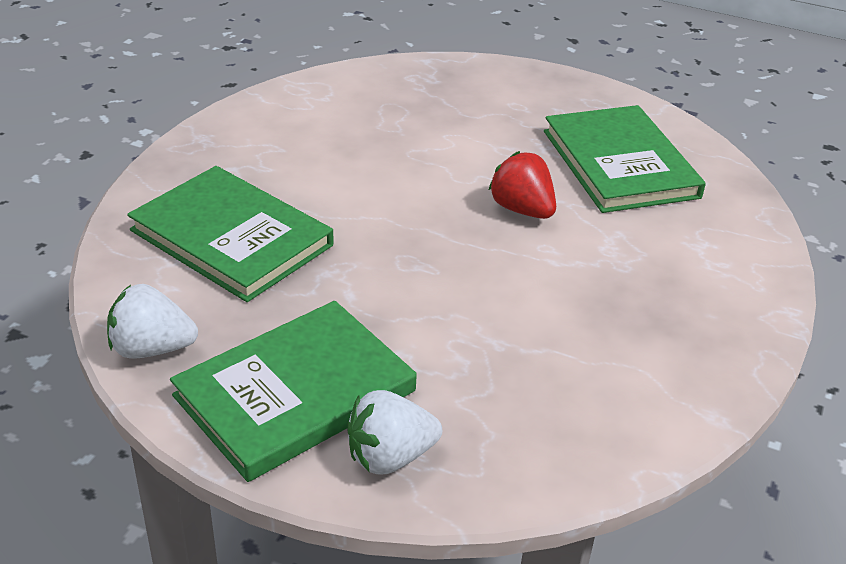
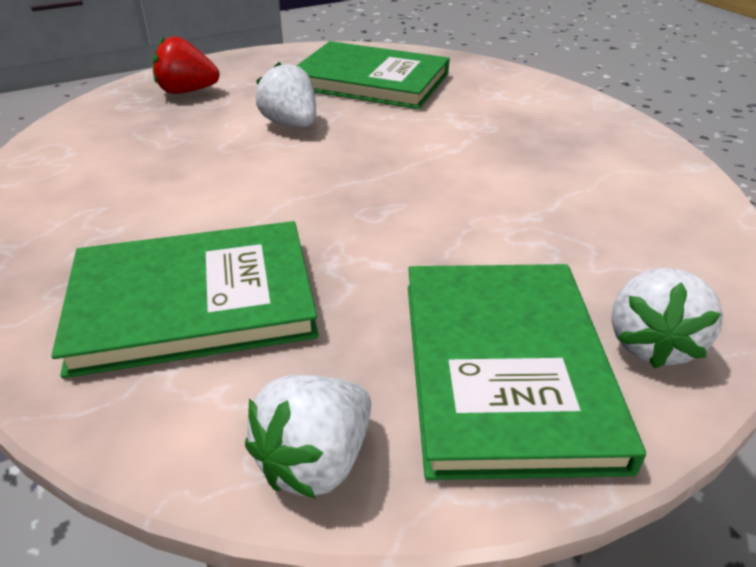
camera: 50 degrees left, 0 degrees up
(485, 163) = (291, 124): none -> white strawberry
(522, 210) = (372, 135): red strawberry -> red strawberry (187, 91)

